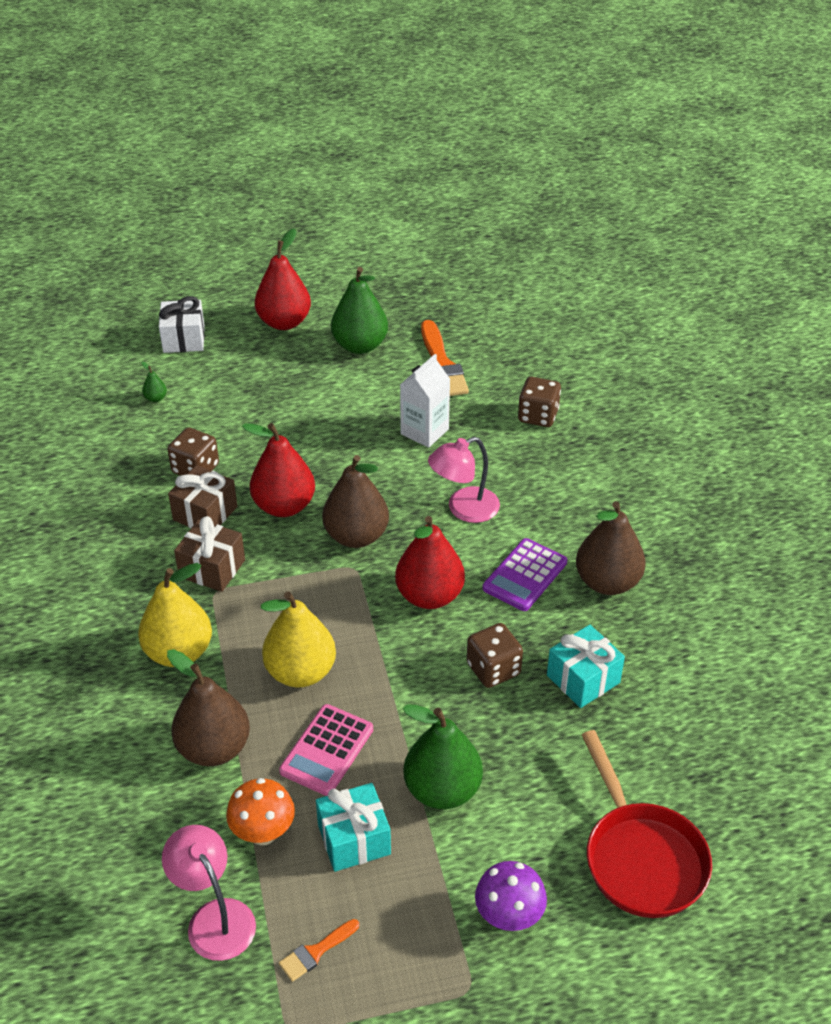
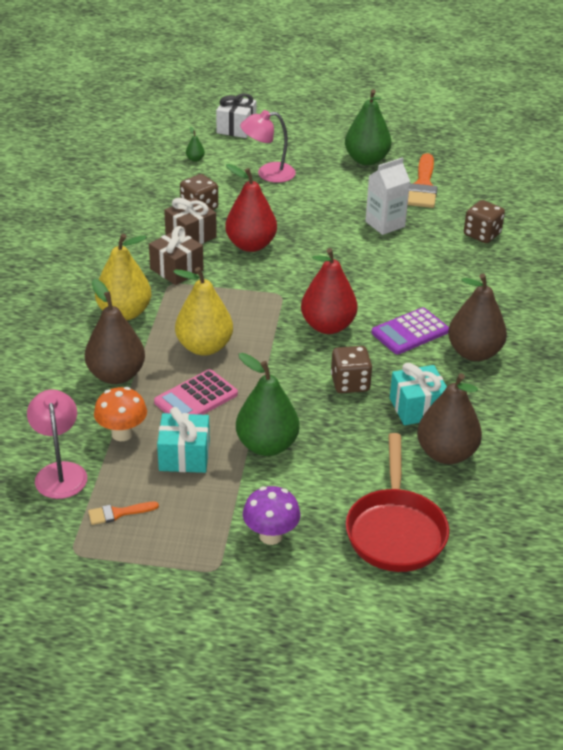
camera: 20 degrees right, 5 degrees down
(284, 322) = (317, 133): red pear -> none
(356, 536) = (294, 276): brown pear -> brown pear (446, 454)
(464, 509) = (386, 279): pink lamp -> pink lamp (268, 173)

